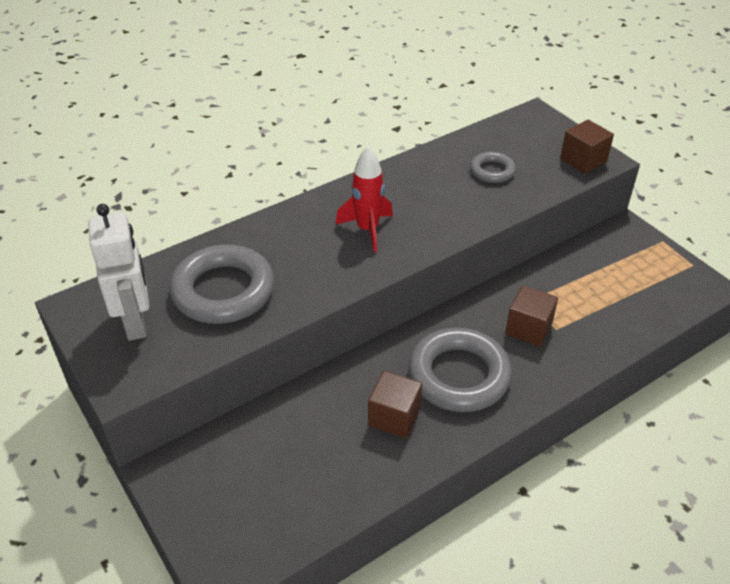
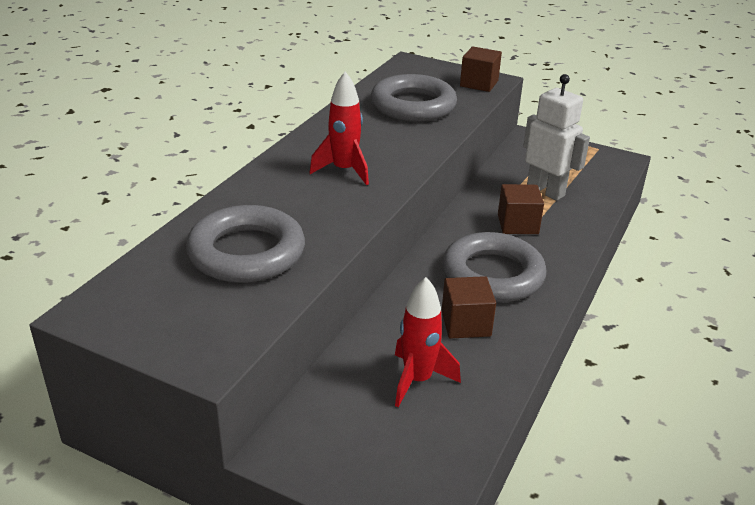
camera: 30 degrees left, 10 degrees down
(136, 323) = (175, 305): white robot -> white robot (546, 191)
(311, 455) = (417, 380): none -> red rocket
(492, 171) = (413, 106): grey ring -> grey ring, size x1.95

